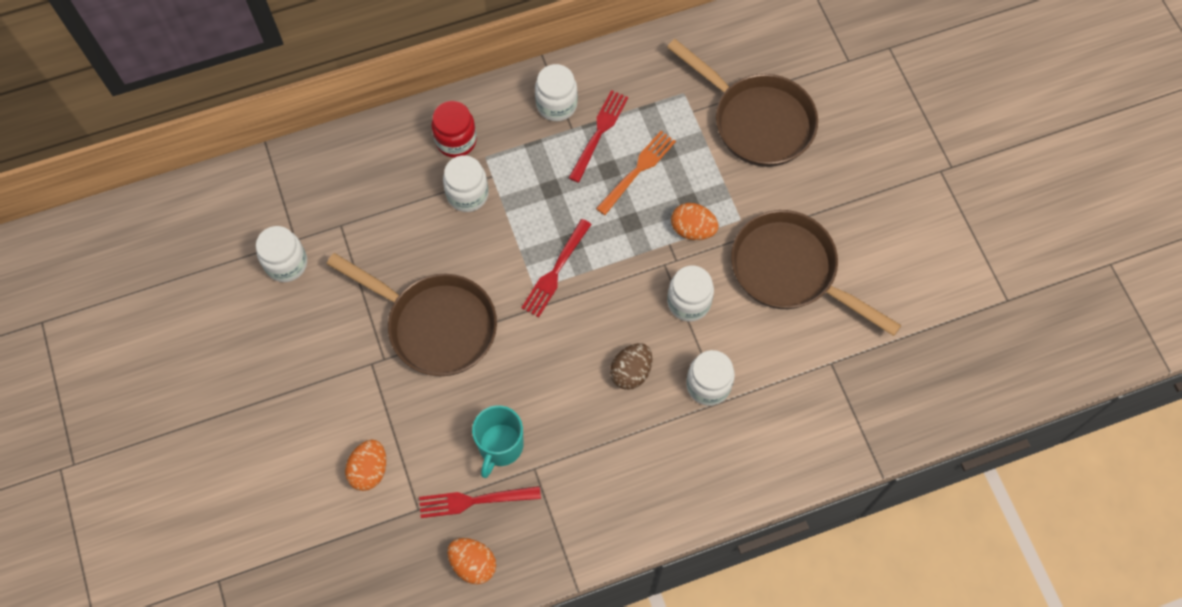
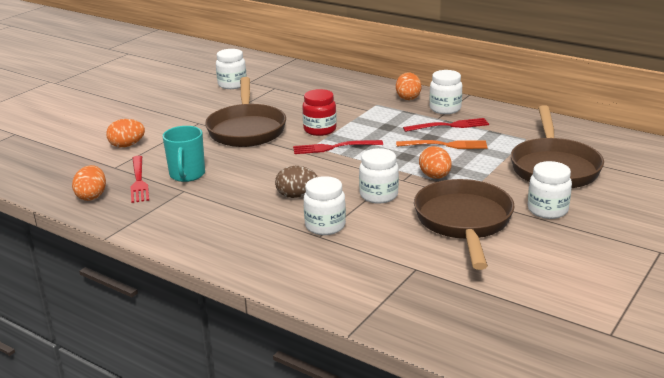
camera: 55 degrees right, 40 degrees down
(456, 141) = (373, 94): red jar -> red jar (320, 130)
(467, 194) = (345, 108): white jar -> white jar (547, 210)
(474, 501) = (139, 181): red fork -> red fork turned 150 degrees counterclockwise
(496, 116) = (408, 98): none -> orange egg
(500, 446) = (187, 175): turquoise mug -> turquoise mug turned 75 degrees counterclockwise

